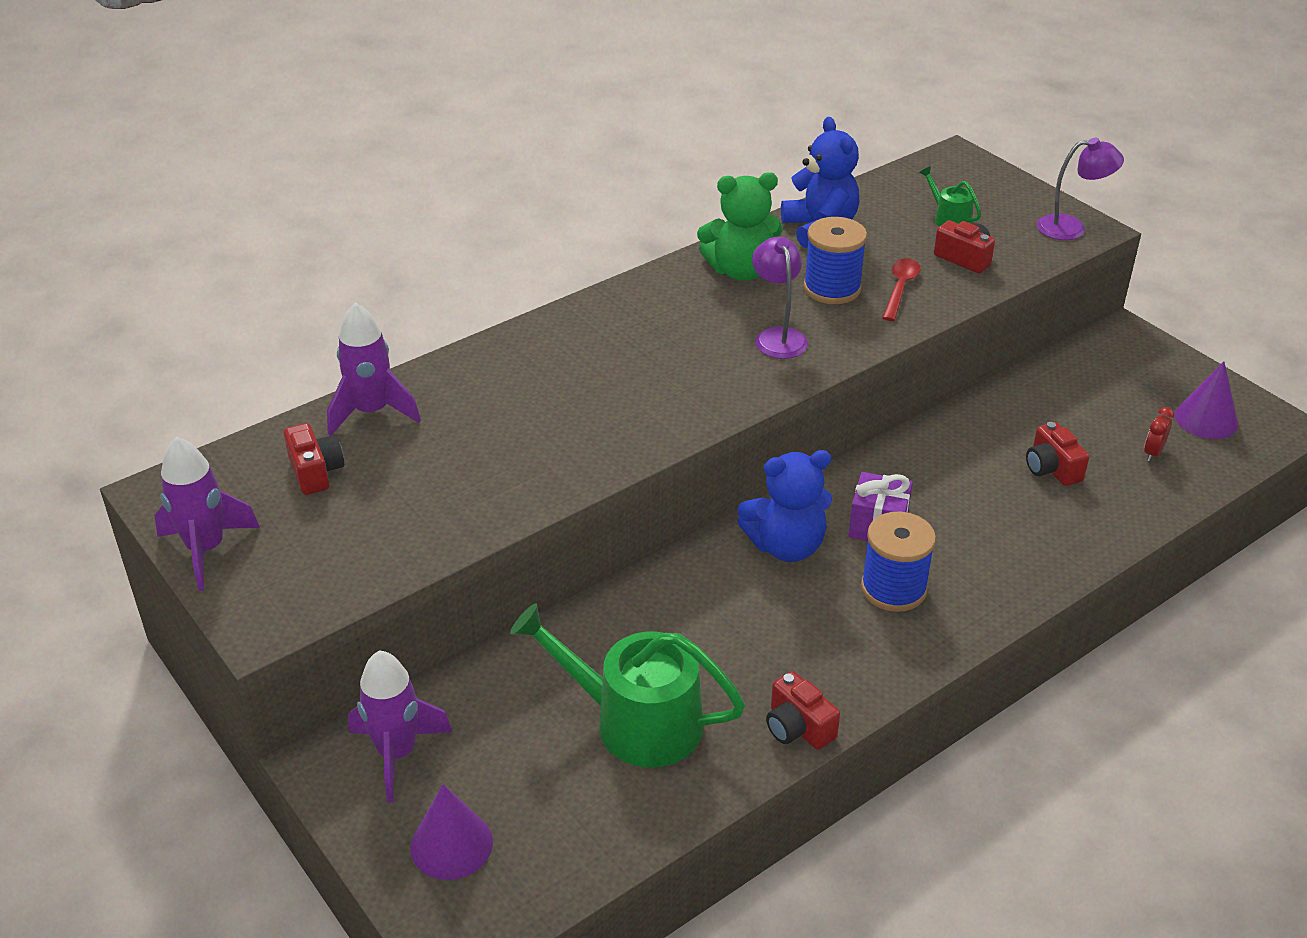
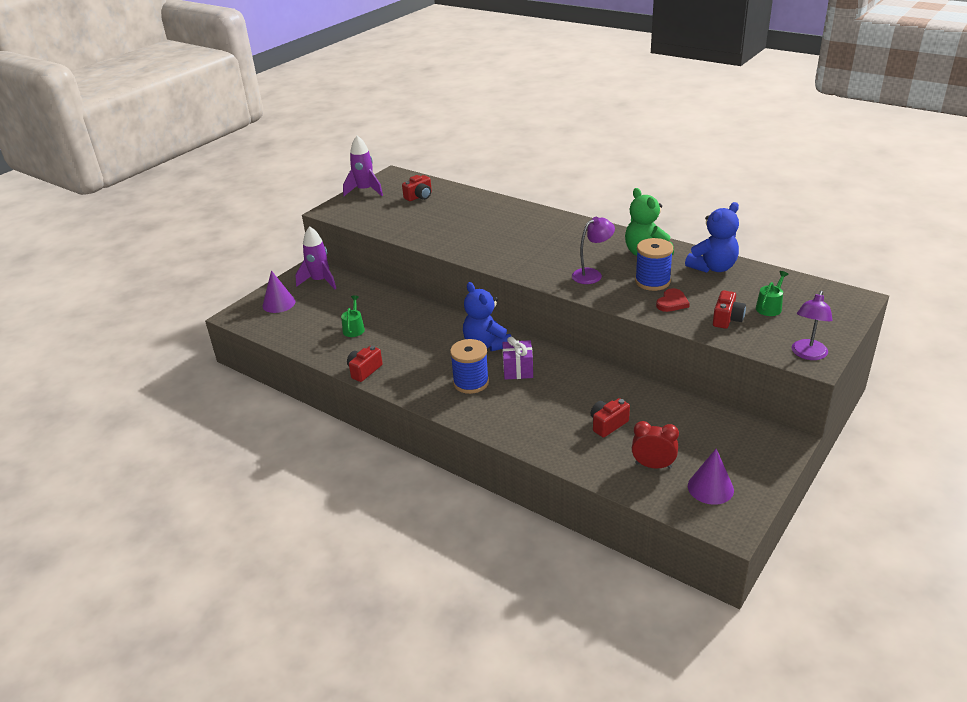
camera: 75 degrees right, 5 degrees down
(372, 412) = (464, 197): purple rocket -> none
(636, 721) = (354, 328): green watering can -> green watering can, size x0.46
(900, 288) = (672, 302): red spoon -> red heart
(1071, 228) = (807, 354): purple lamp -> purple lamp turned 45 degrees clockwise
(1152, 453) = (653, 465): red clock -> red clock, size x1.59

